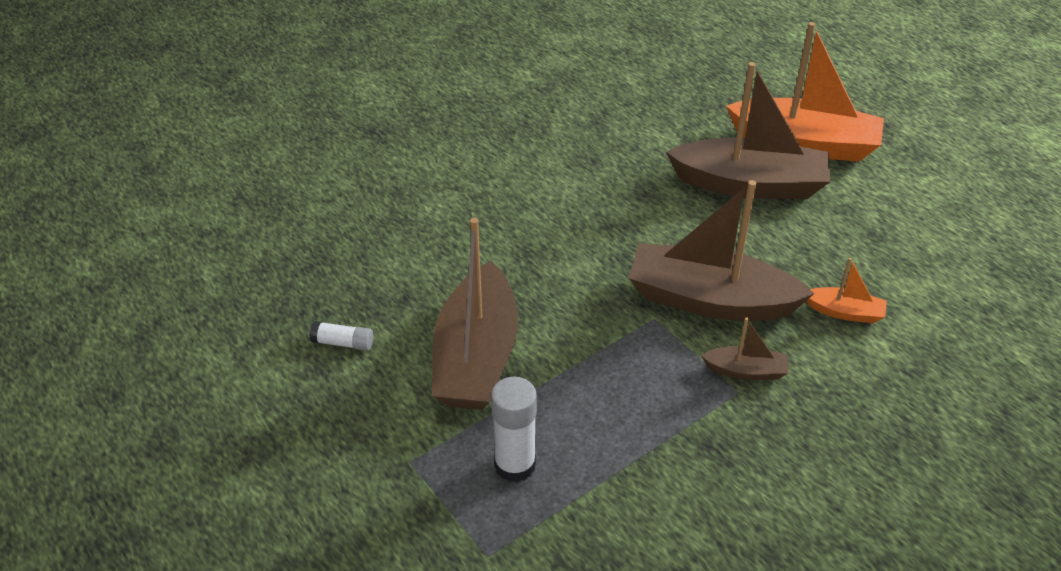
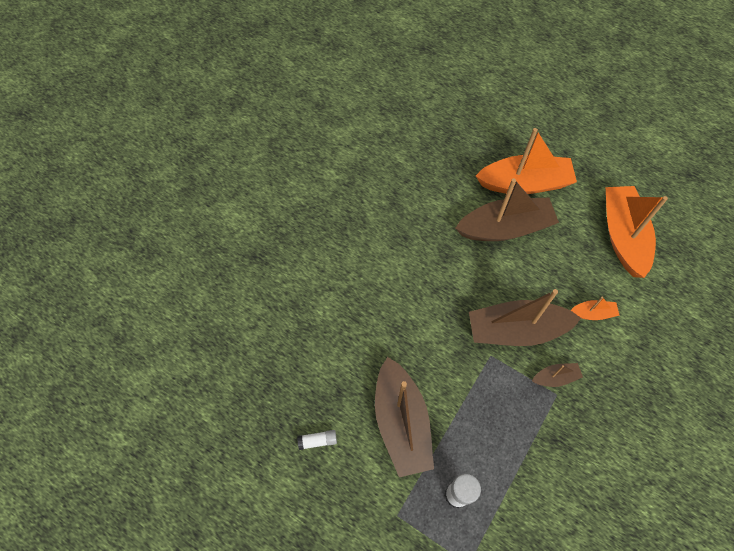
camera: 20 degrees left, 20 degrees up
(937, 236) = (622, 236): none -> orange boat

